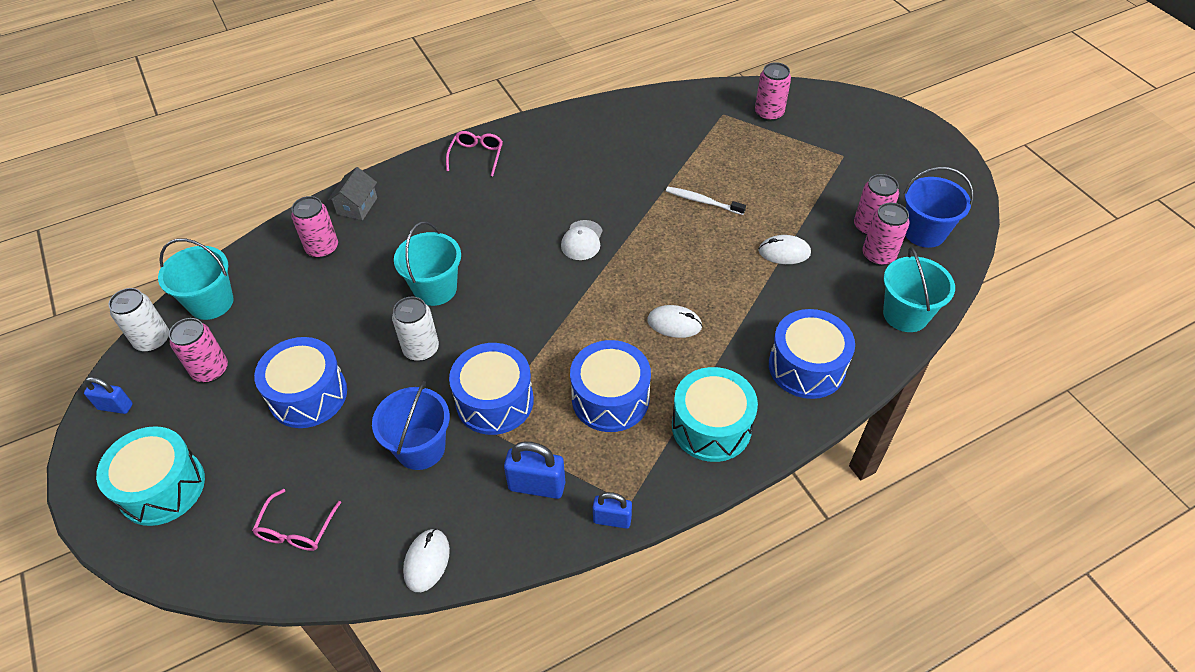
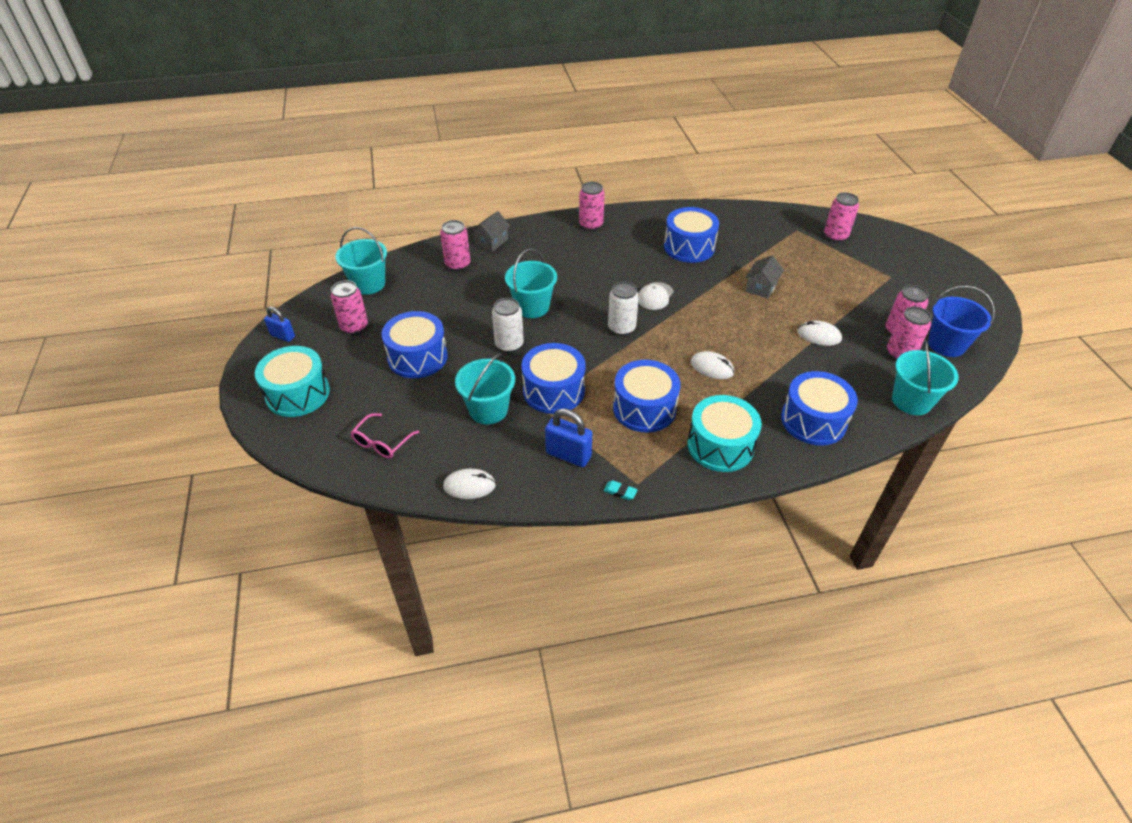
camera: 15 degrees right, 5 degrees down
(153, 340) = (321, 300): white can -> white can (621, 328)
(420, 448) = (488, 410): blue bucket -> turquoise bucket
(427, 561) = (469, 486): white mouse -> white mouse turned 60 degrees clockwise
(476, 156) = (591, 225): pink glasses -> pink can
(604, 163) = (689, 247): none -> blue drum
(612, 520) = (620, 492): blue padlock -> turquoise eraser
(702, 201) = (761, 287): white toothbrush -> grey house

